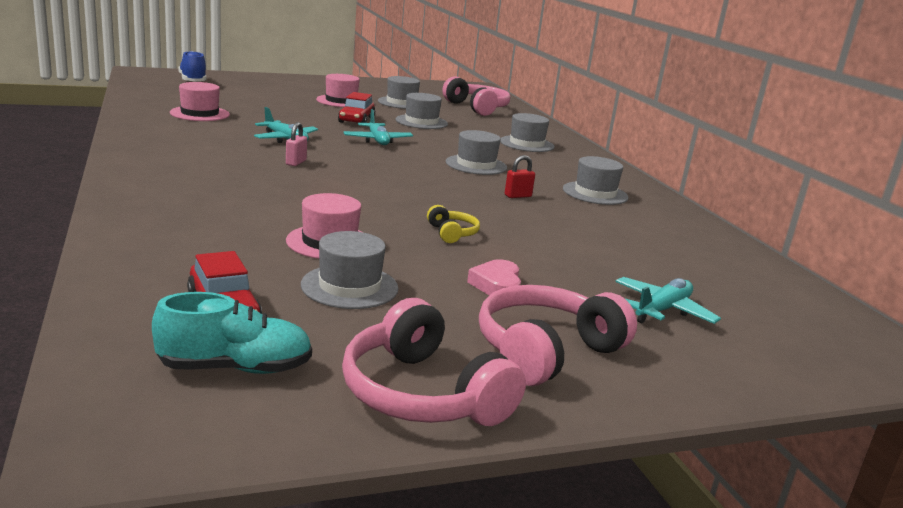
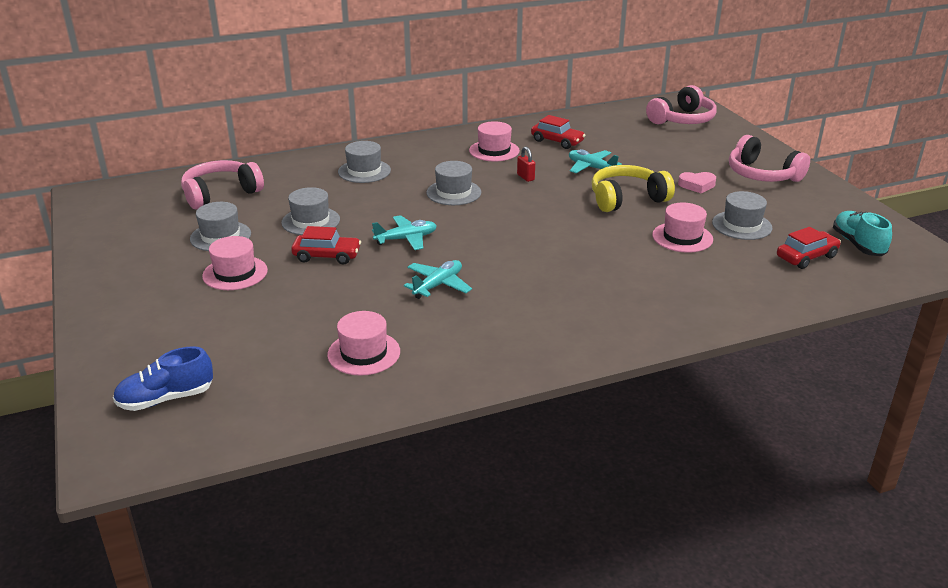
camera: 90 degrees left, 10 degrees up
(296, 163) = (513, 270): pink padlock -> none
(423, 394) = (830, 201): pink headphones -> pink headphones (682, 119)
(451, 233) = (627, 199): yellow headphones -> yellow headphones, size x2.01
(595, 193) = (494, 151): grey hat -> pink hat
(639, 227) = (557, 141): none -> red car
(662, 310) = (686, 145): turquoise plane -> turquoise plane (591, 168)

